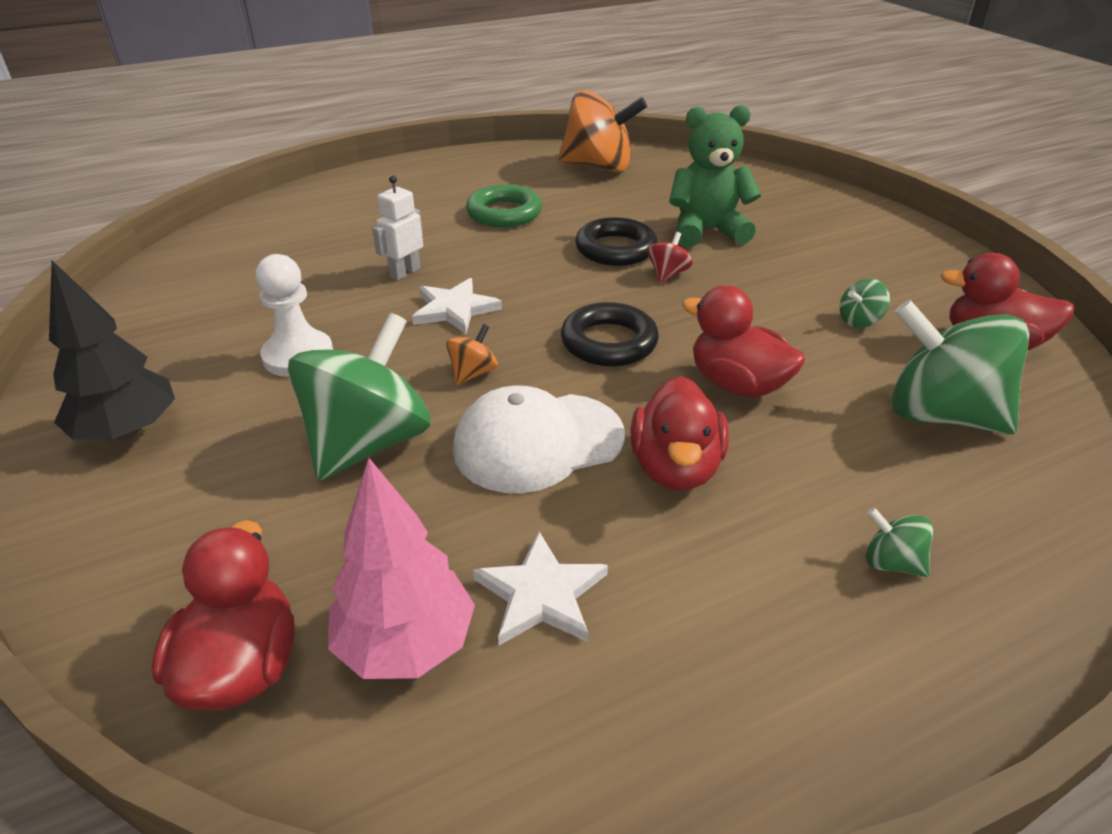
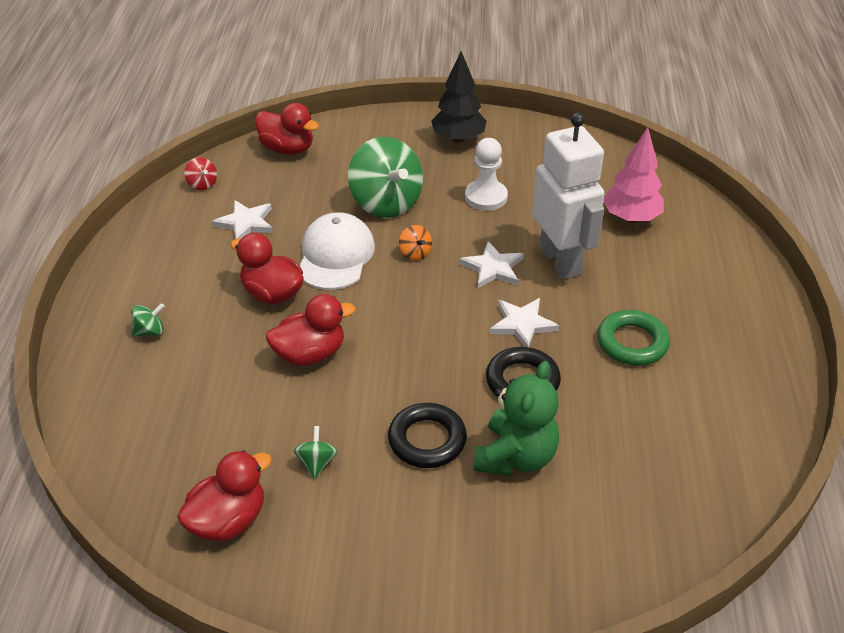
camera: 120 degrees right, 5 degrees up
(405, 272) = (560, 260): white robot -> white robot, size x2.22
(406, 644) = (258, 184): pink tree -> pink tree (631, 218)
(535, 268) = (522, 324): none -> white star
(598, 167) = (710, 452): orange spinning top -> none
(609, 342) = (399, 320): black ring -> black ring (427, 440)
(667, 274) = (461, 391): red spinning top -> red spinning top (202, 184)
(940, 415) = (202, 428): green spinning top -> none

